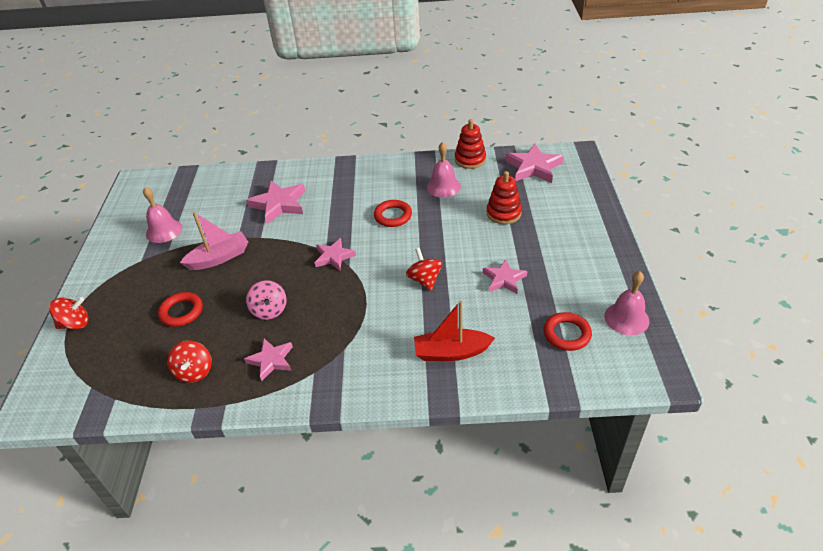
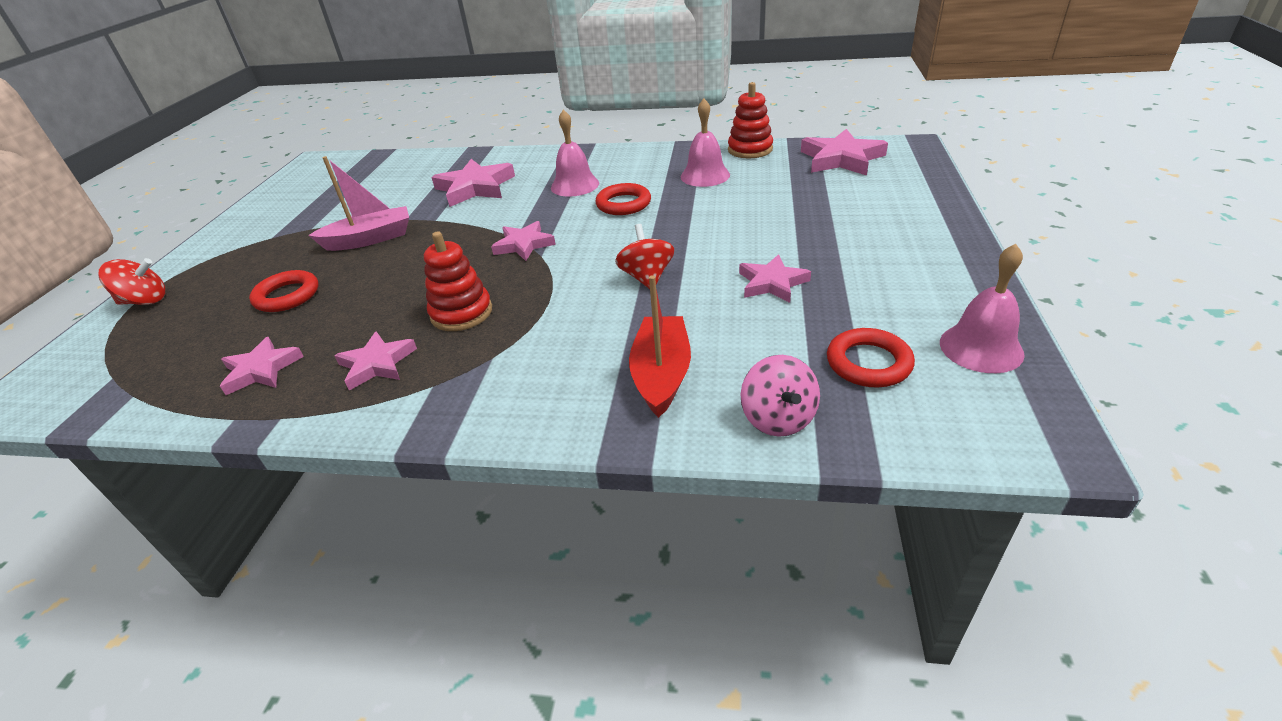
camera: 10 degrees right, 5 degrees down
(164, 231) = (317, 209): pink bell -> pink bell (575, 185)
(194, 371) = (261, 370): red spinning top -> pink star
(269, 310) = (406, 301): pink spinning top -> pink spinning top (778, 418)
(451, 352) = (661, 374): red boat -> red boat turned 90 degrees clockwise
(503, 213) = (787, 206): red stacking toy -> red stacking toy (461, 313)

